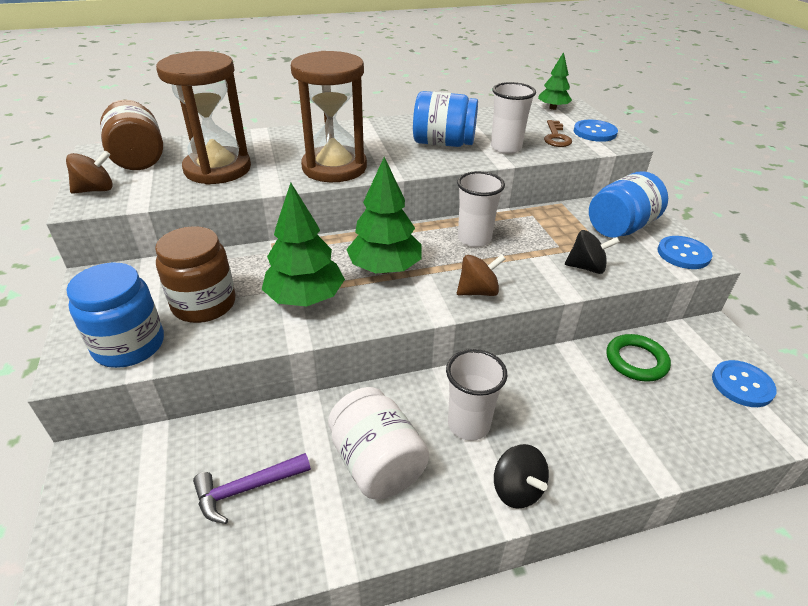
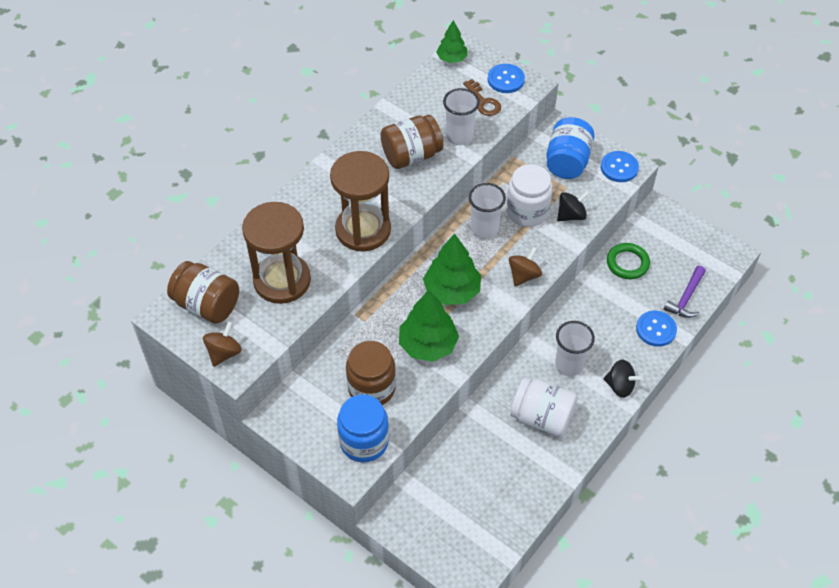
camera: 35 degrees left, 15 degrees up
(247, 489) = (490, 474): purple hammer -> purple hammer (686, 298)
(443, 143) = (411, 155): blue jar -> brown jar
(536, 245) = (527, 211): none -> white jar
(742, 385) = (690, 246): blue button -> blue button (656, 329)

